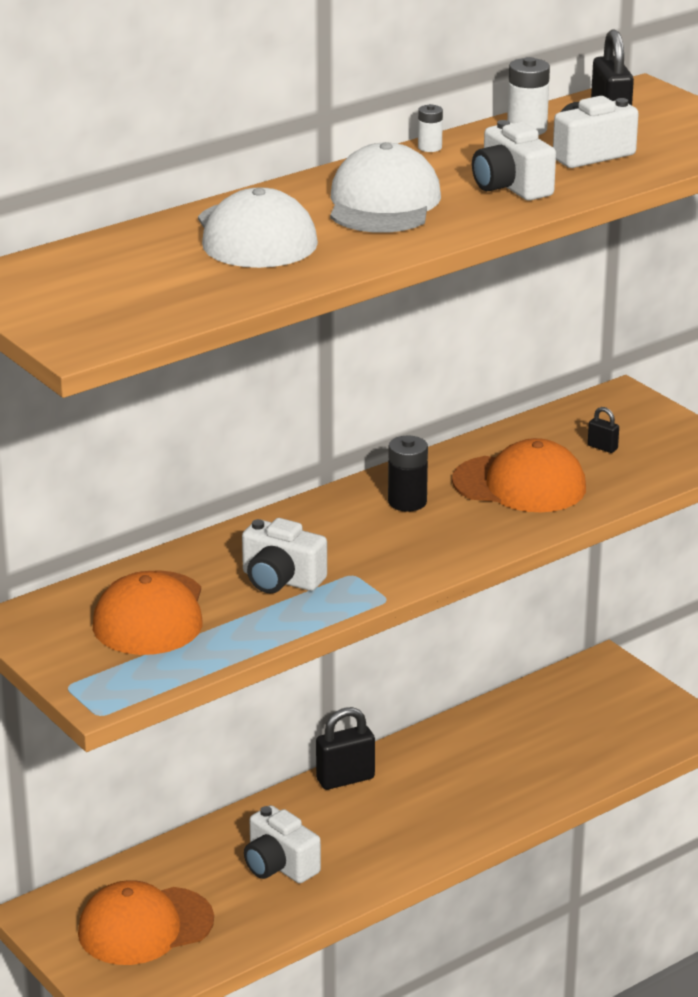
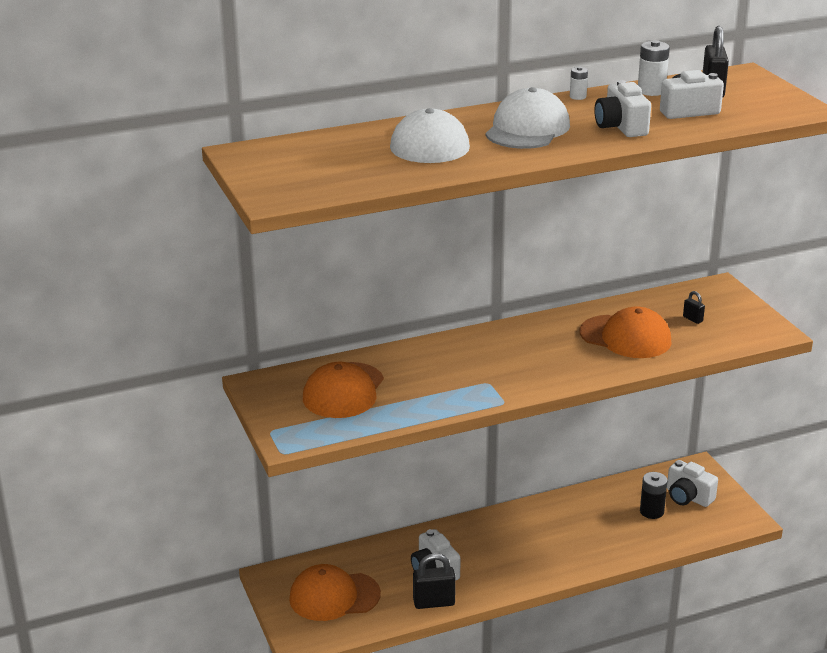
camera: 15 degrees right, 0 degrees up
(281, 580) = (438, 380): white camera -> white camera (688, 497)
(345, 779) = (497, 519): black padlock -> black padlock (434, 602)
(407, 502) = (544, 339): black battery -> black battery (651, 511)

